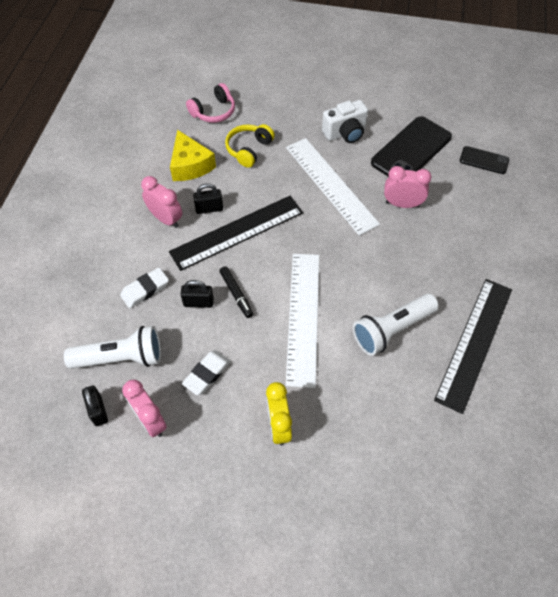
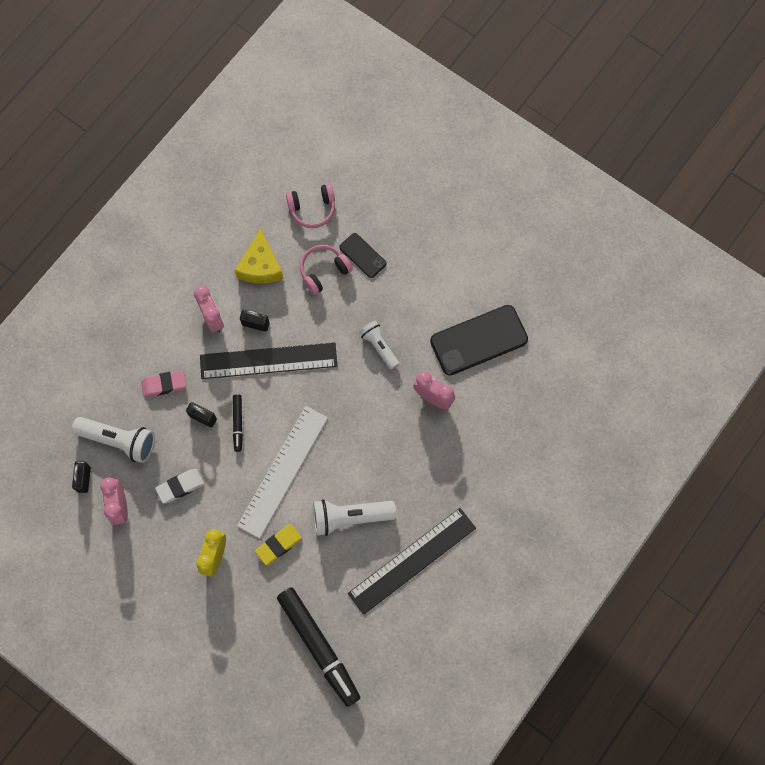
camera: 25 degrees right, 15 degrees up
(145, 290) = (164, 384): white eraser -> pink eraser
(249, 149) = (324, 271): yellow headphones -> pink headphones
(330, 185) = (379, 346): white ruler -> white flashlight
(338, 385) = (279, 545): none -> yellow eraser
(345, 133) = (426, 292): white camera -> none
(439, 468) = (318, 647): none -> black marker
(484, 160) = (542, 383): black phone -> black phone (362, 255)

